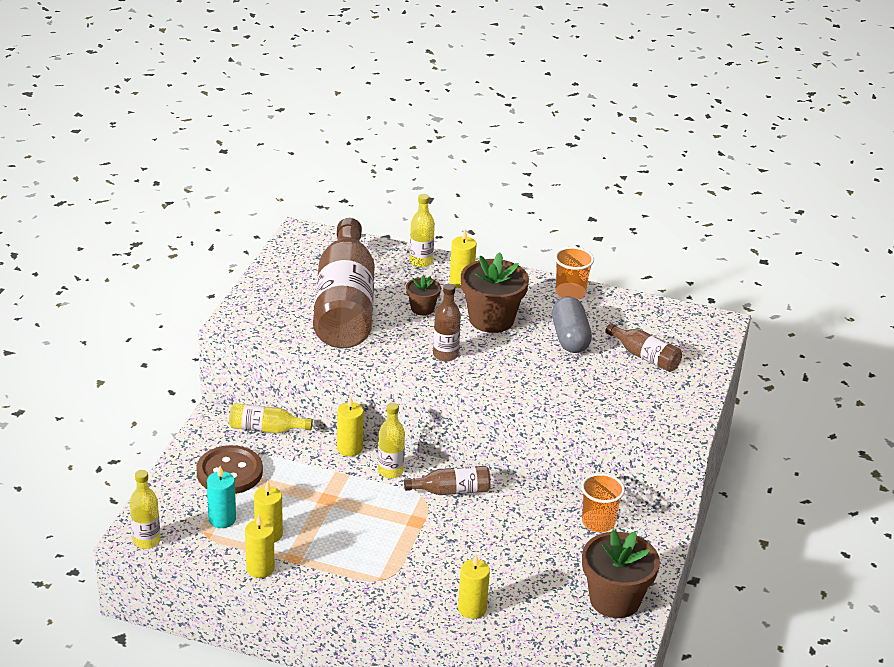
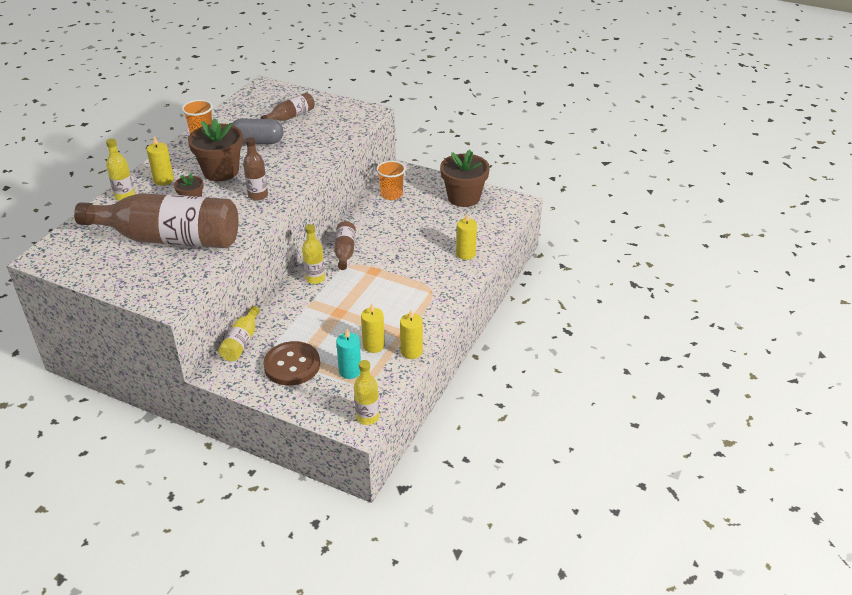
camera: 80 degrees left, 5 degrees up
(349, 448) = (282, 297): yellow candle -> none

